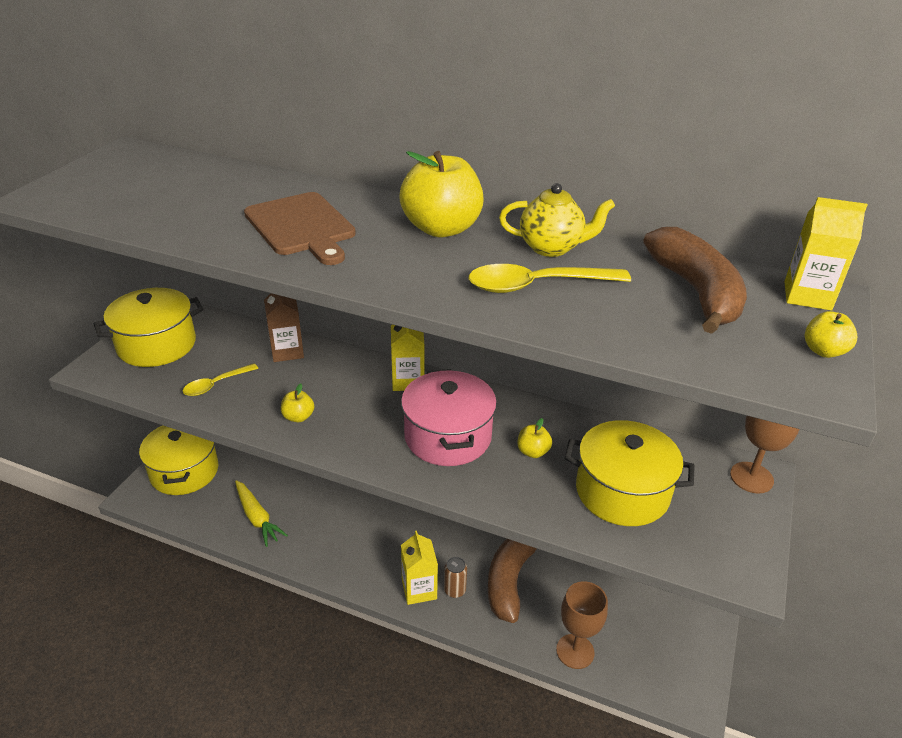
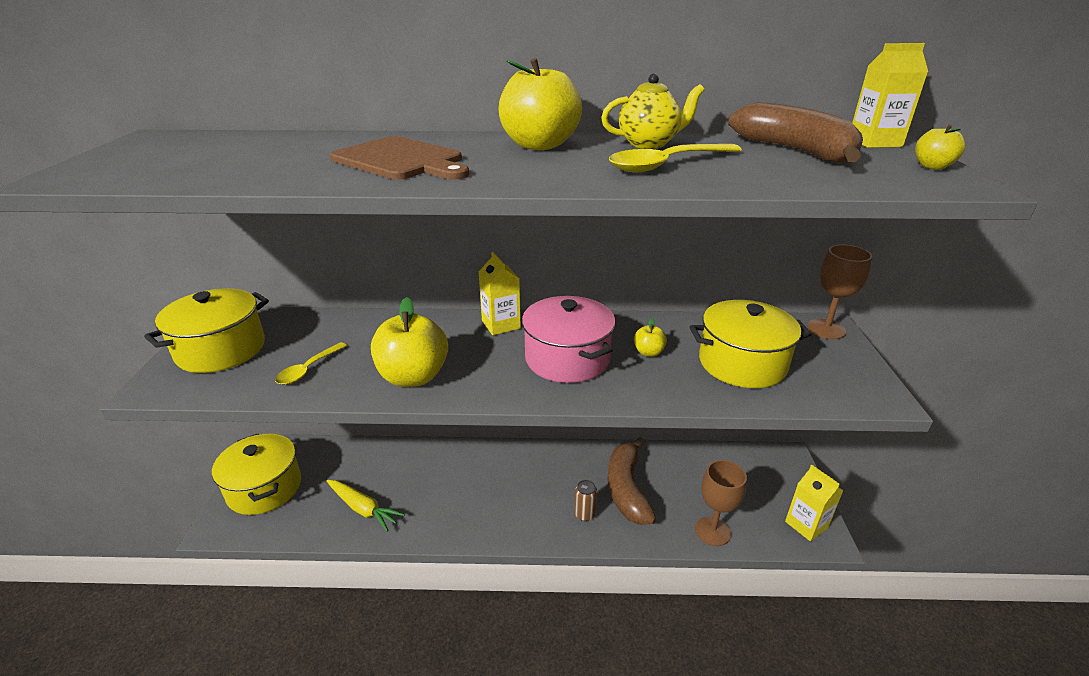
camera: 20 degrees left, 5 degrees down
(287, 351) = (368, 326): brown carton -> none
(298, 417) = (413, 377): yellow apple -> yellow apple, size x2.15
(419, 589) = (552, 524): yellow carton -> yellow carton (806, 524)

